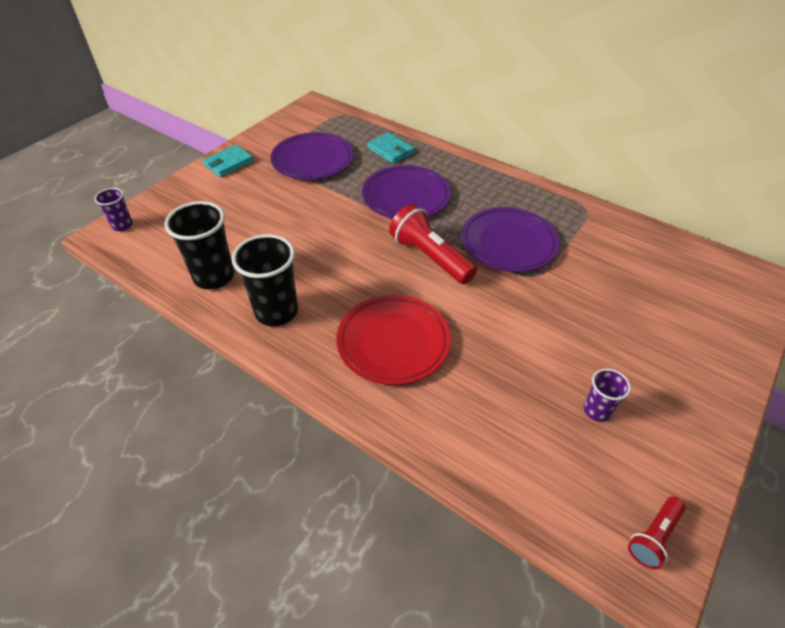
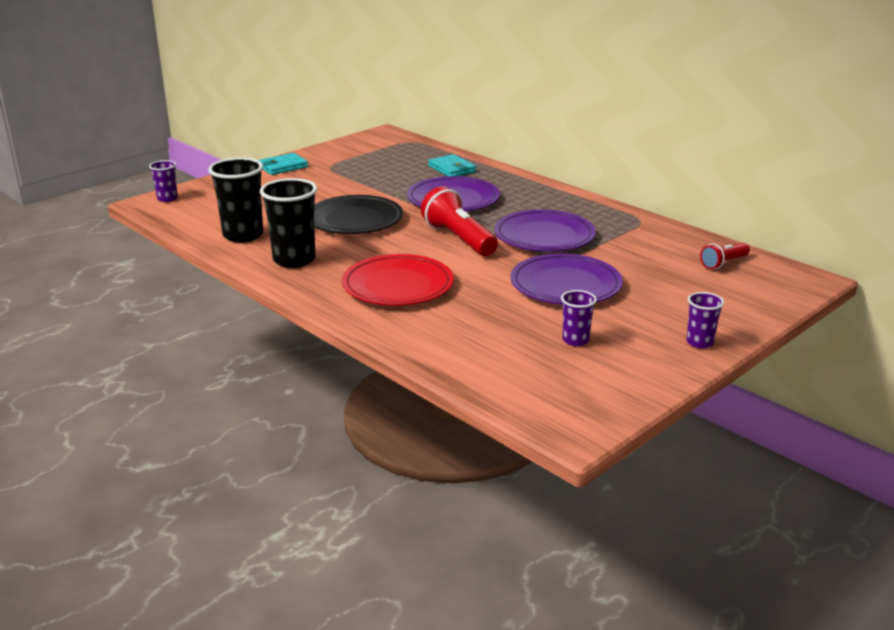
camera: 10 degrees right, 20 degrees down
(312, 160) = (368, 170): purple plate -> purple plate (565, 285)
(320, 238) = (354, 220): none -> black plate
(654, 537) = (588, 410): red flashlight -> red flashlight (723, 263)
(713, 396) = (699, 342): none -> purple cup

